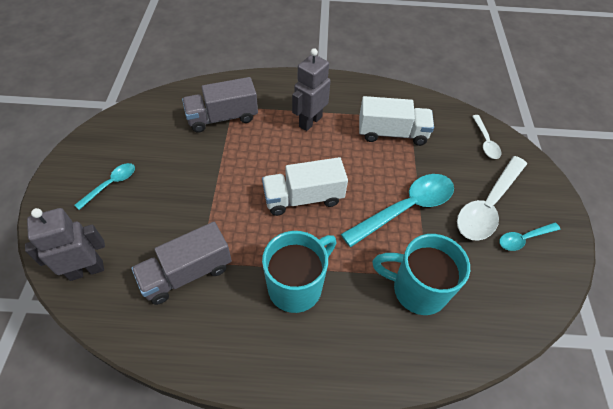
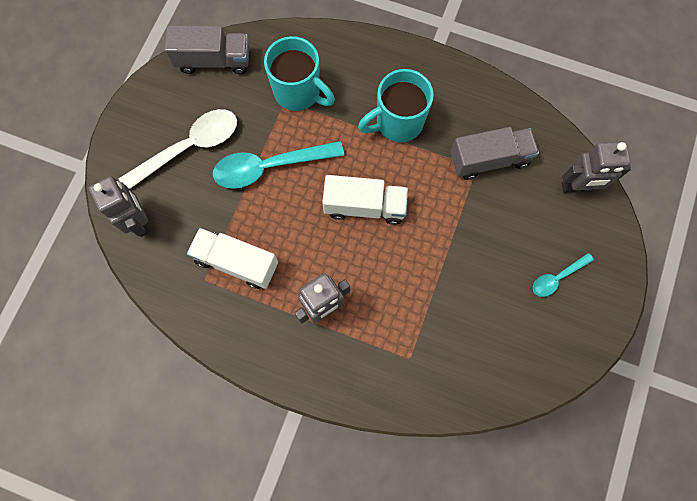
camera: 160 degrees left, 20 degrees up
(222, 118) = (425, 343): grey truck -> grey truck (214, 60)
(485, 142) = (140, 221): white spoon -> grey robot
(524, 239) = (179, 108): turquoise spoon -> none

